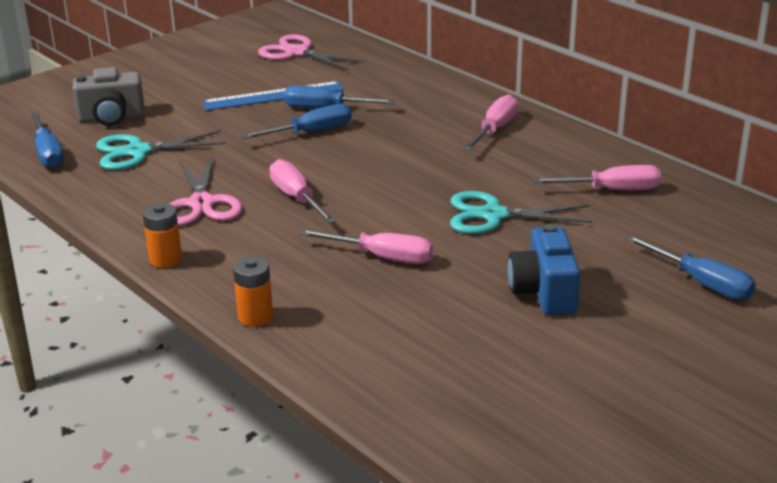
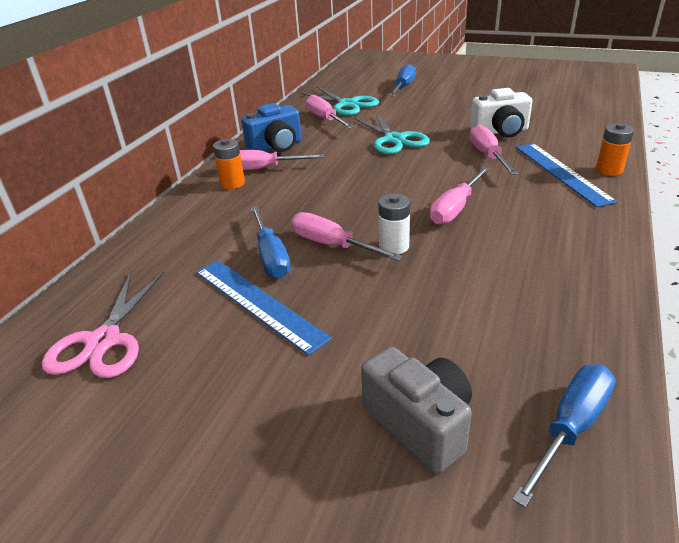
camera: 115 degrees left, 5 degrees up
(137, 152) = (479, 341): turquoise scissors -> turquoise scissors (347, 104)
(165, 259) = (613, 227): orange battery -> orange battery (232, 183)
(201, 204) = (520, 248): pink scissors -> none
(276, 154) = (394, 246): none -> white battery
(288, 283) = (561, 172): none -> blue ruler
(311, 132) = (332, 245): blue screwdriver -> pink screwdriver
(438, 294) = (500, 132): none -> white camera
(544, 292) = (460, 111): blue camera -> blue camera (276, 147)

